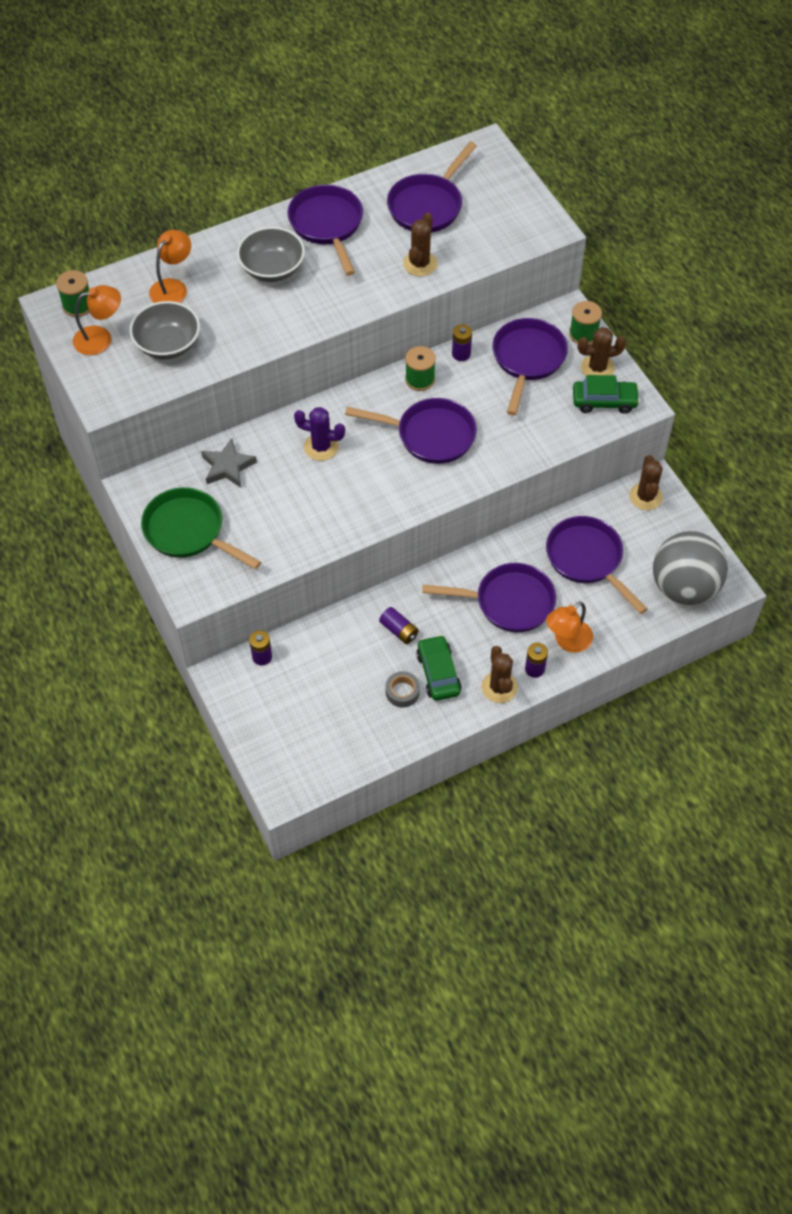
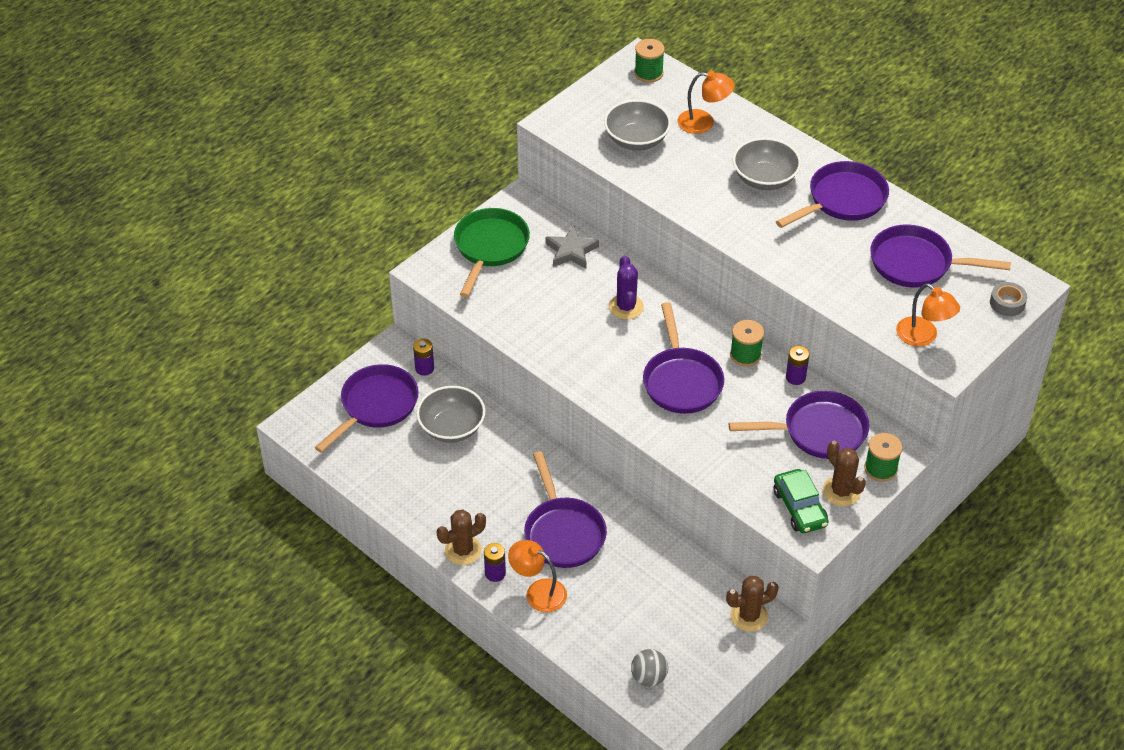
camera: 70 degrees right, 10 degrees down
(100, 338) = (620, 98): orange lamp -> orange lamp (923, 337)
(348, 655) = (452, 428): none -> grey bowl
(399, 630) = (494, 457): purple battery -> none
(402, 692) = (428, 478): grey tape -> grey tape (1007, 303)
(420, 264) = (835, 278): brown cactus -> none
(438, 673) = (459, 499): green car -> none
(587, 559) = (644, 584): purple pan -> purple pan (376, 406)
(684, 587) = (649, 677): grey ball -> grey ball, size x0.46

